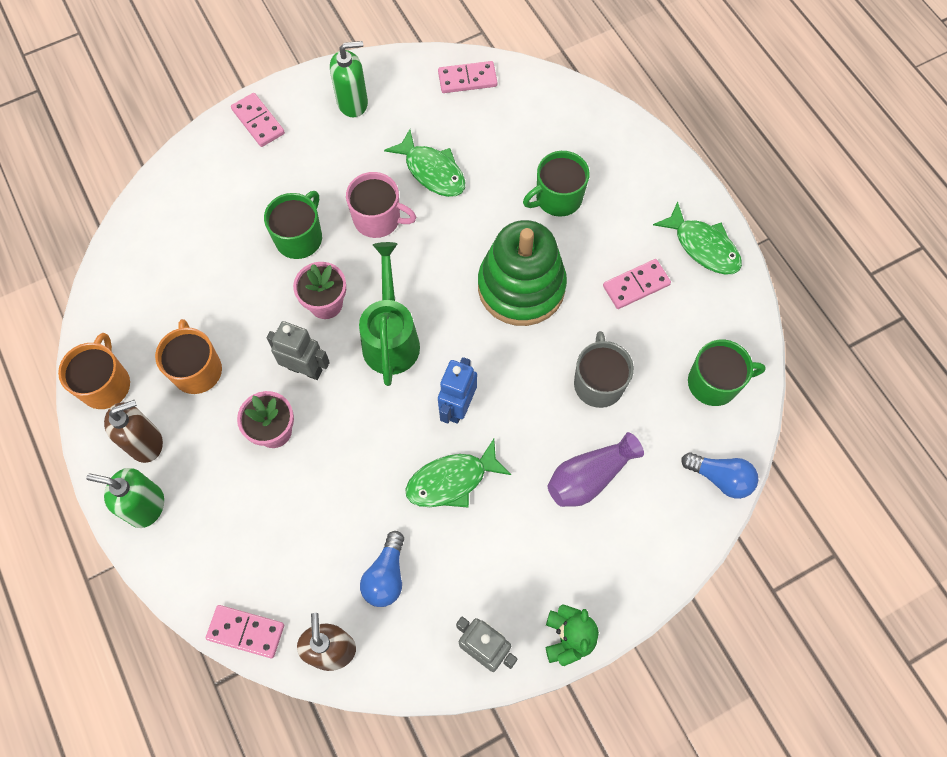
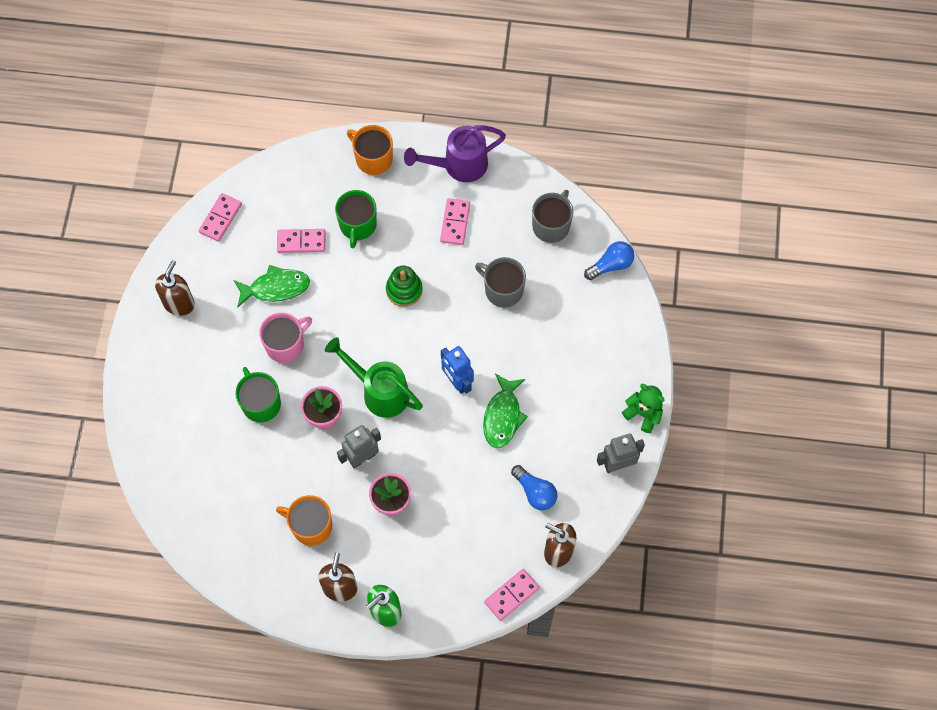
camera: 55 degrees left, 0 degrees up
(106, 384) = (277, 591): orange mug -> orange mug (373, 158)
(258, 121) = (144, 375): pink domino -> pink domino (301, 242)
(353, 103) = (179, 303): green soap dispenser -> brown soap dispenser
(521, 287) = (404, 290): green stacking toy -> green stacking toy, size x0.53
(589, 477) = (558, 337): purple vase -> none
(703, 246) = (459, 165): green fish -> purple watering can
(714, 383) = (551, 225): green mug -> grey mug

